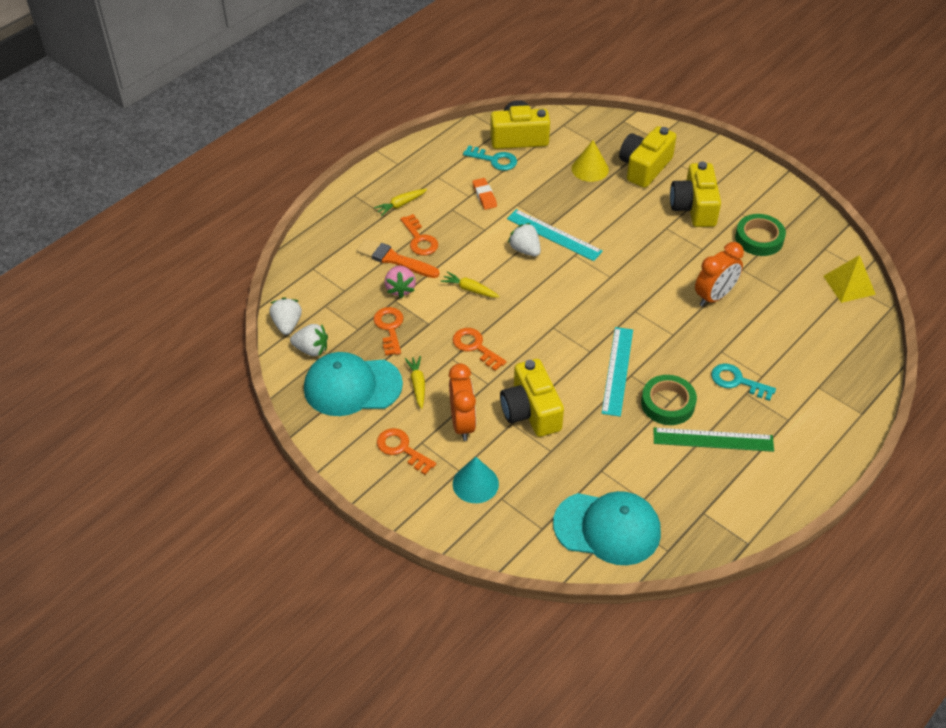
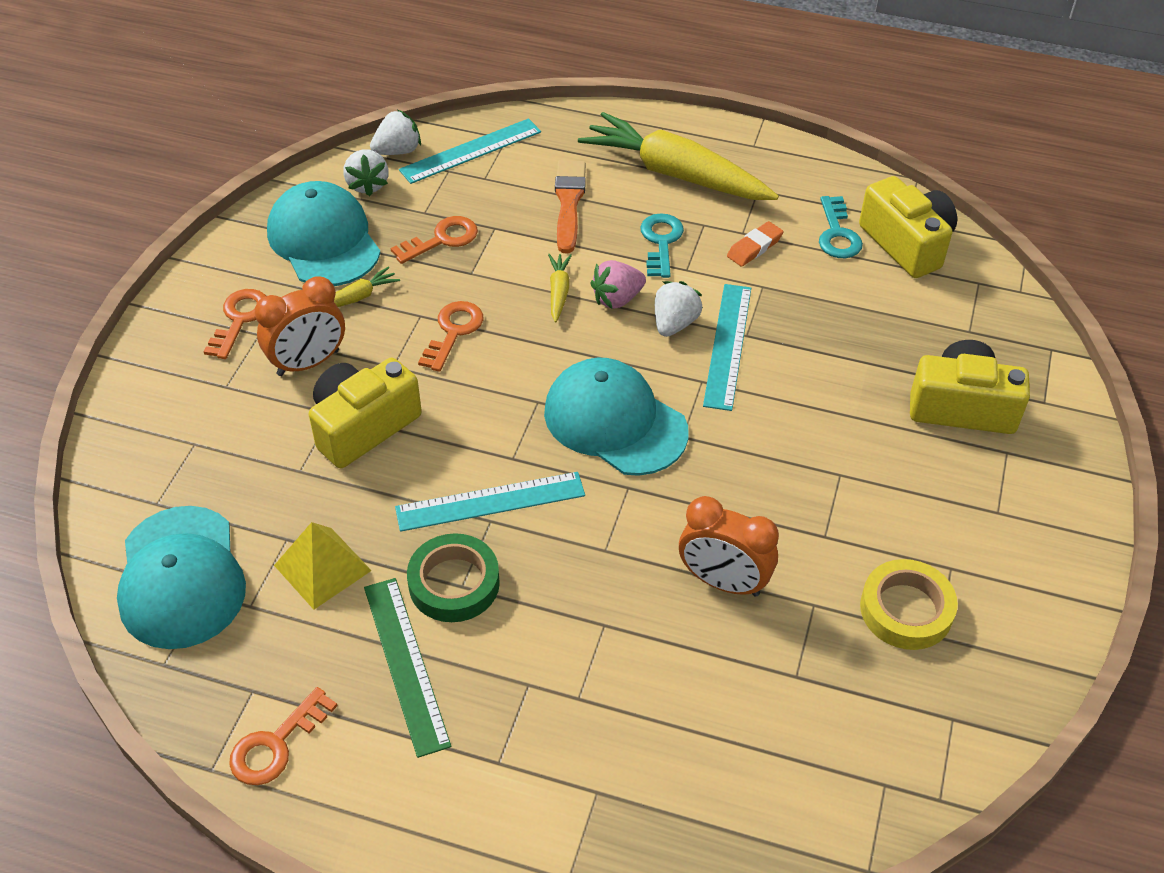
camera: 65 degrees right, 0 degrees up
(313, 289) = (471, 151): none -> turquoise ruler
(400, 205) = (676, 174): yellow carrot -> yellow carrot, size x2.39
(400, 289) = (518, 226): pink strawberry -> pink strawberry (617, 299)
(420, 239) = (622, 213): orange key -> orange key (276, 745)
(475, 483) = (209, 409): turquoise cone -> none
(585, 300) = (615, 421): none -> turquoise cap
(590, 169) = (904, 342): yellow cone -> none
(694, 207) = (916, 498): yellow camera -> none
(737, 381) = (548, 664): turquoise key -> turquoise key (661, 241)
(759, 239) = (906, 610): green tape -> yellow tape
(849, 285) = (883, 782): yellow pyramid -> yellow pyramid (323, 568)

